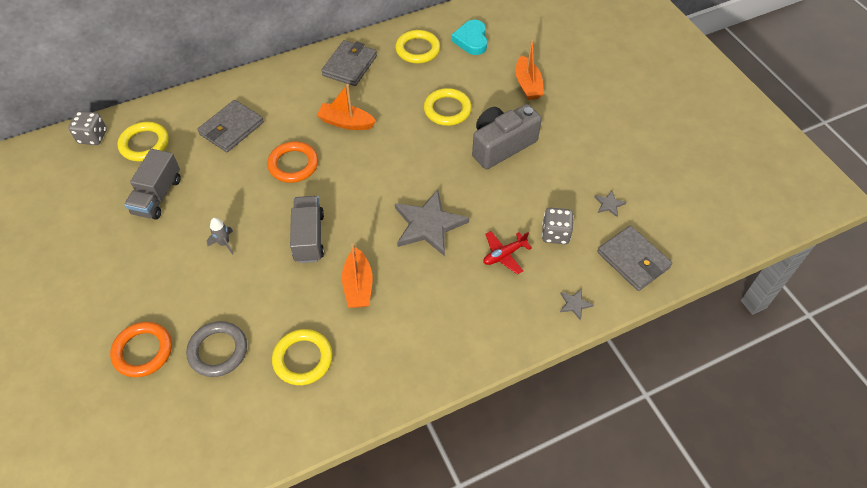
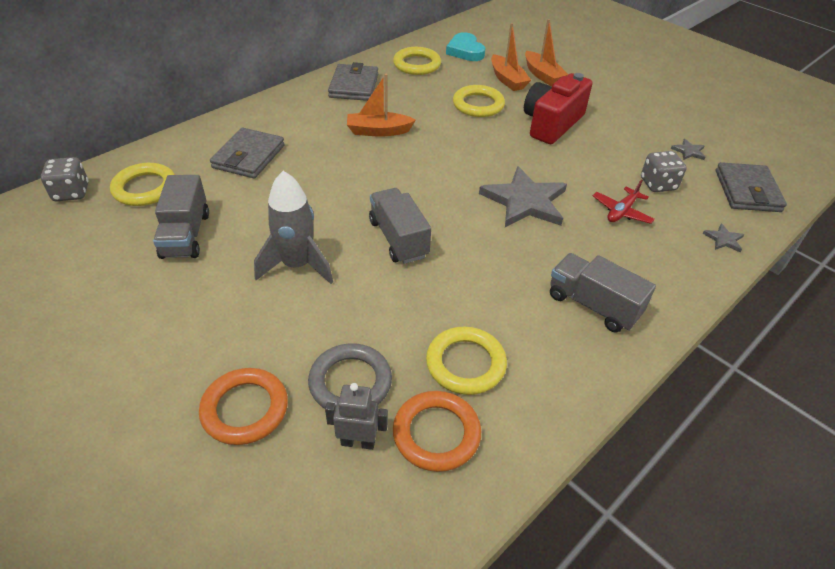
camera: 20 degrees left, 10 degrees down
(203, 396) = (358, 442): none -> grey robot
(224, 243) = (297, 265): grey rocket -> grey rocket, size x2.03
(293, 164) = (340, 176): orange ring -> orange ring (436, 434)
(358, 286) = (484, 273): orange boat -> orange boat (507, 80)
(425, 336) = (593, 305): none -> grey truck
(501, 145) = (552, 124): grey camera -> red camera
(633, 260) = (747, 191): grey wallet -> grey wallet turned 60 degrees clockwise

